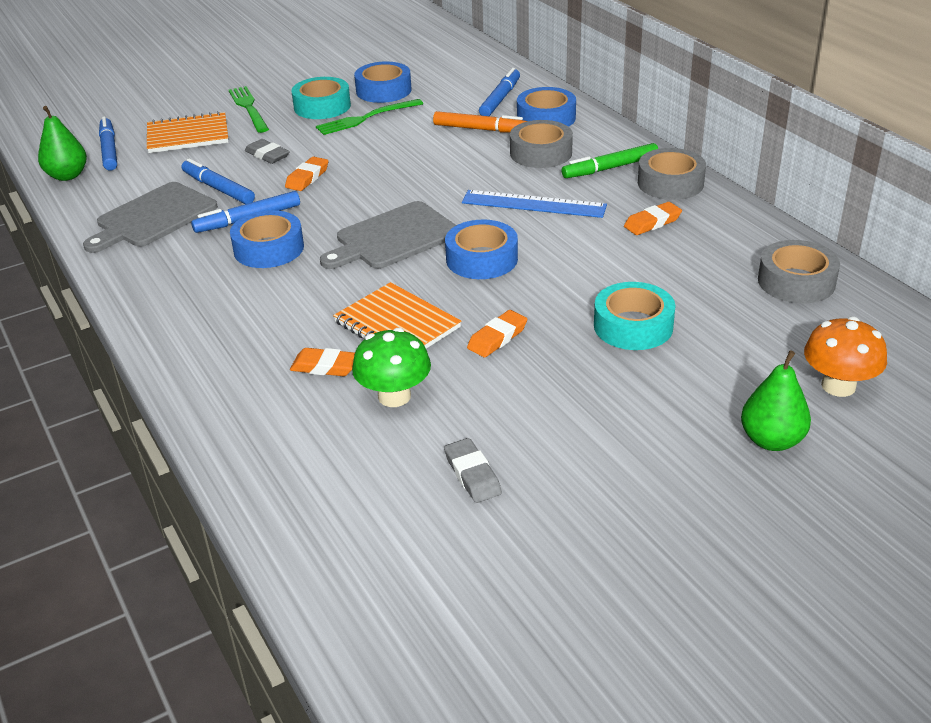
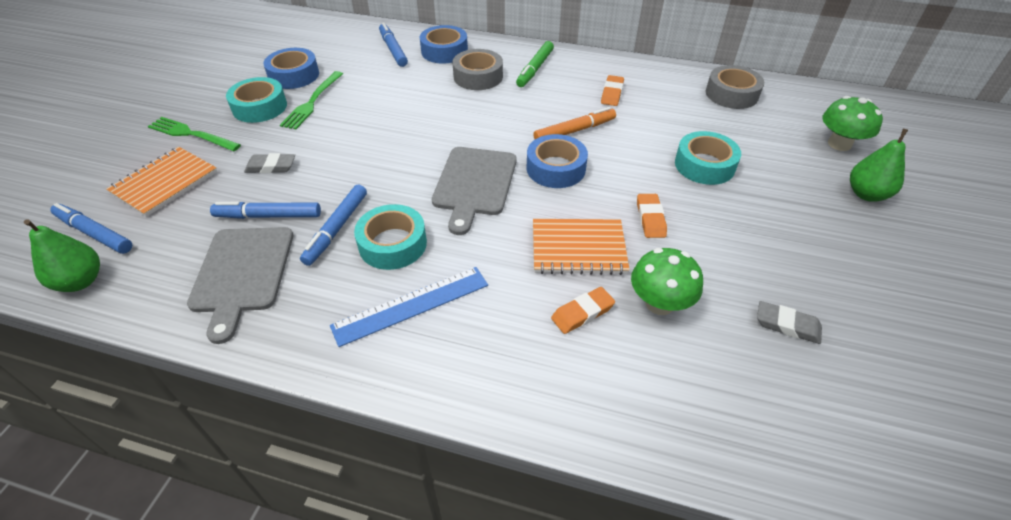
camera: 45 degrees left, 10 degrees up
(269, 248) = (392, 244): blue tape -> turquoise tape
(307, 178) = (335, 170): orange eraser -> none
(481, 129) = (412, 76): orange marker -> orange marker (574, 131)
(533, 204) = (528, 114): blue ruler -> blue ruler (411, 305)
(670, 183) = (582, 64): grey tape -> none
(838, 386) = (839, 144): orange mushroom -> green mushroom

